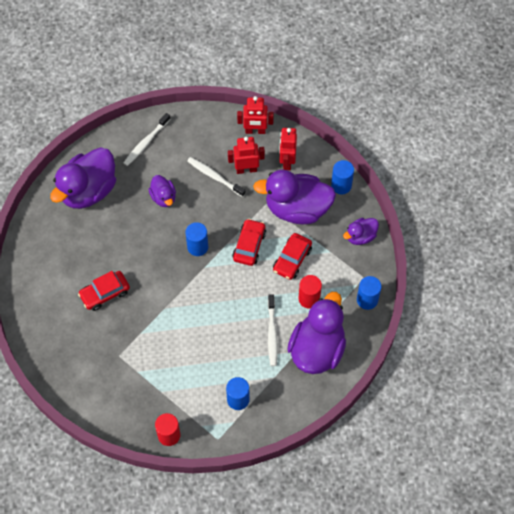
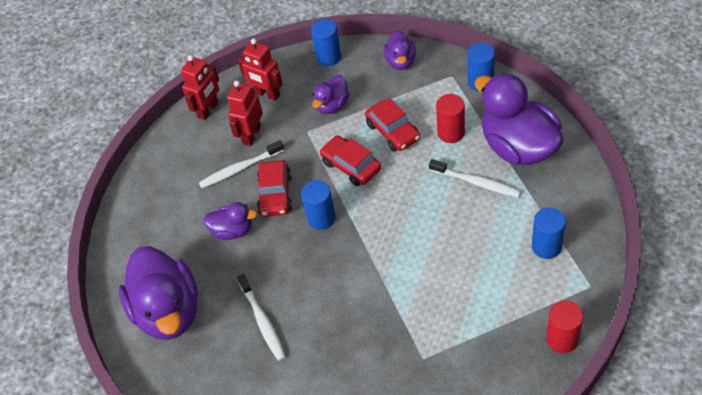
camera: 55 degrees left, 10 degrees down
(105, 293) = (325, 343): red car -> red car (275, 194)
(146, 142) = (146, 223): white toothbrush -> white toothbrush (263, 321)
(297, 209) = (332, 105): purple duck -> purple duck, size x0.50

